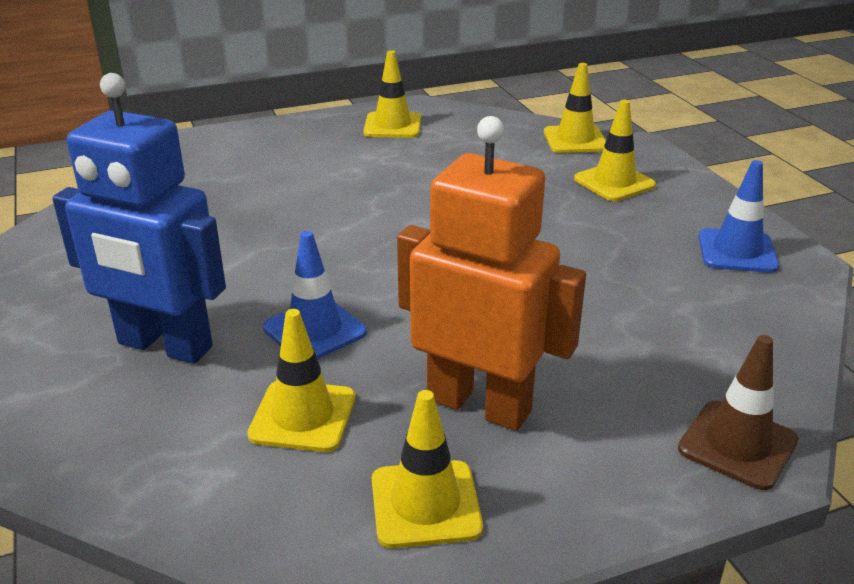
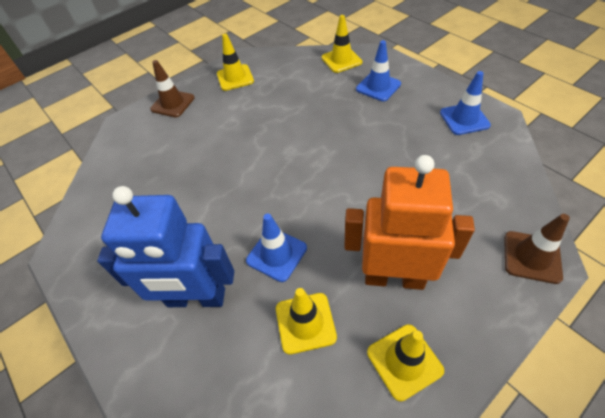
camera: 15 degrees left, 20 degrees up
(281, 134) = (172, 103): none -> brown traffic cone
(614, 182) = (378, 87): yellow traffic cone -> blue traffic cone

